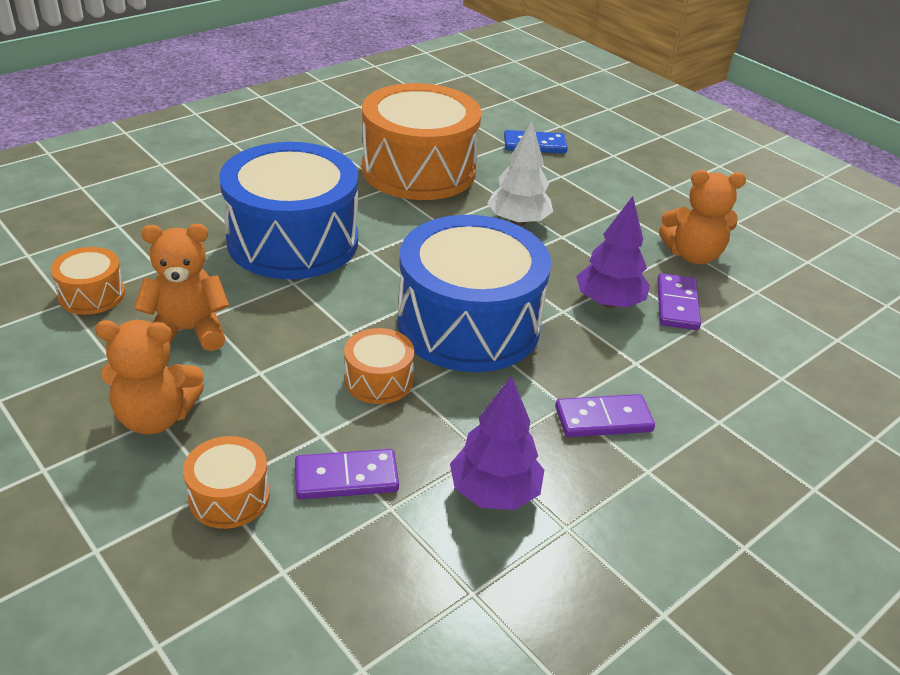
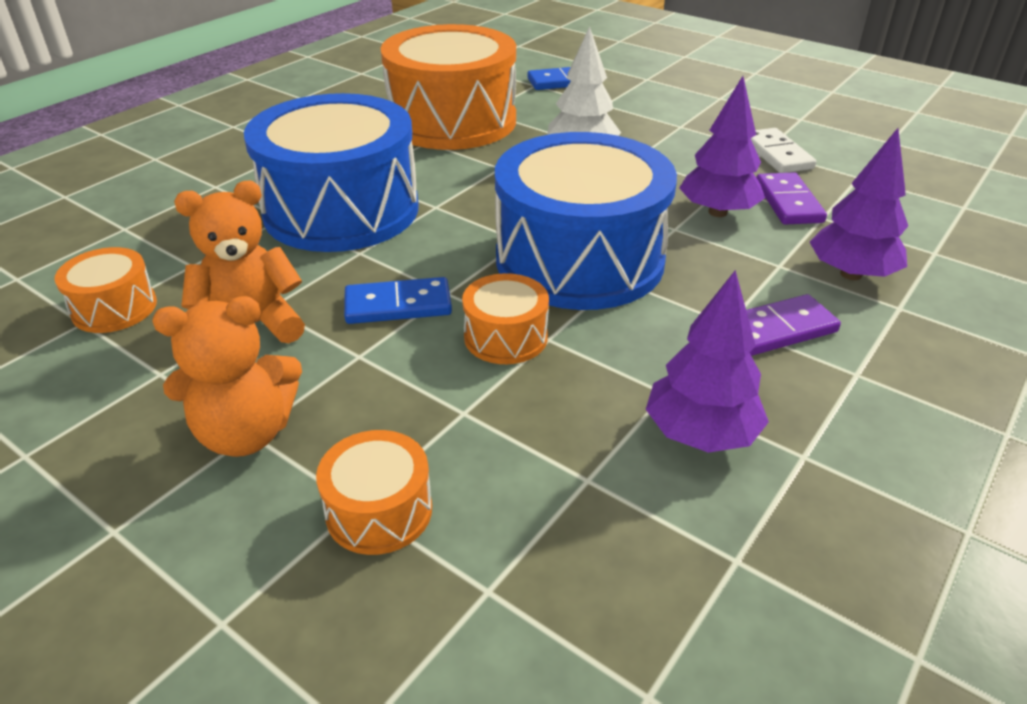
camera: 10 degrees left, 0 degrees up
(306, 335) = (398, 305): none -> blue domino
(346, 477) = (517, 455): purple domino -> none
(693, 255) = (776, 154): orange teddy bear -> white domino
(694, 383) = (851, 274): none -> purple tree

